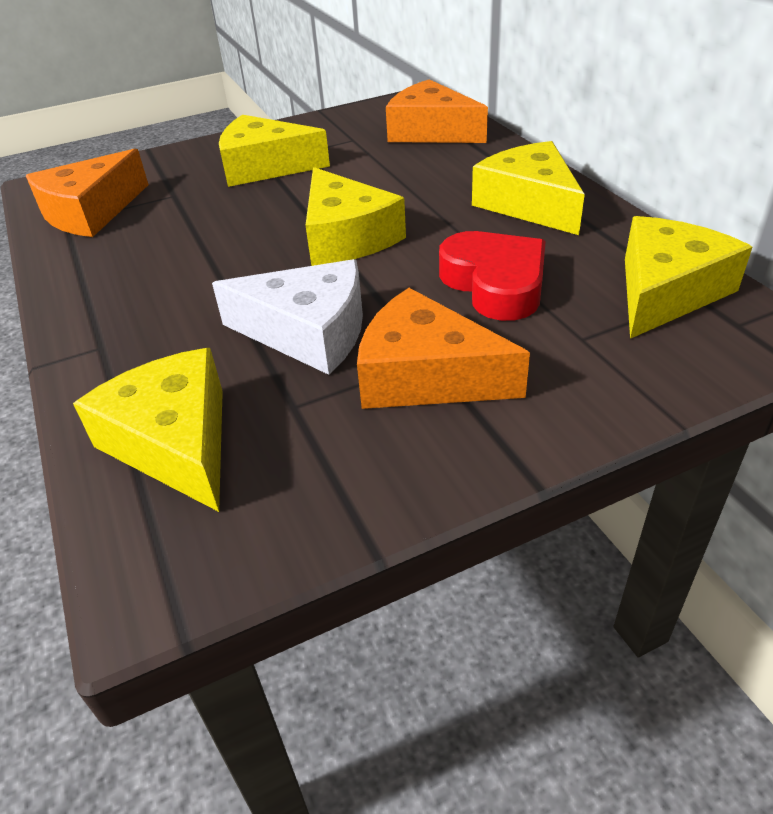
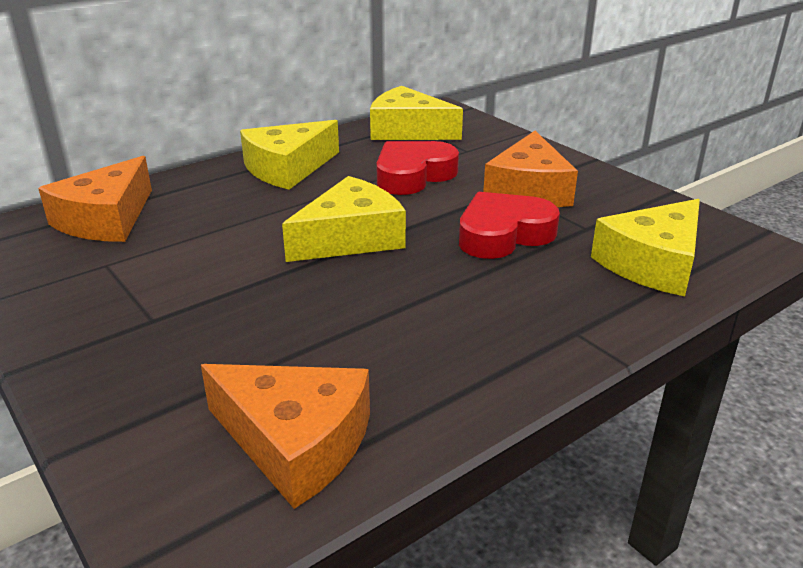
camera: 105 degrees left, 10 degrees down
(265, 167) = (173, 314): yellow cheese -> none
(308, 332) = (503, 234): white cheese -> red heart

